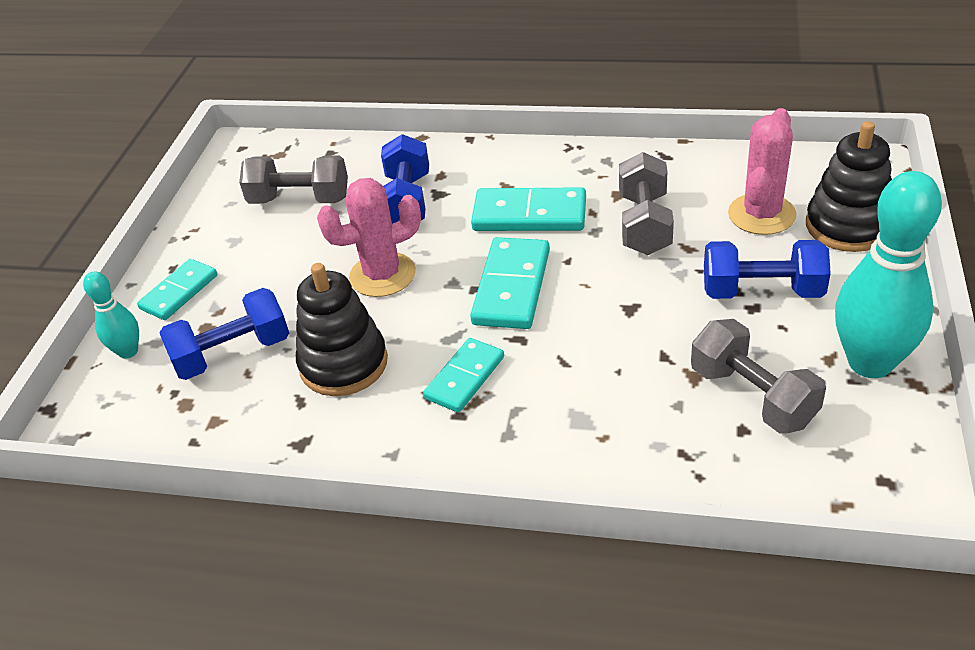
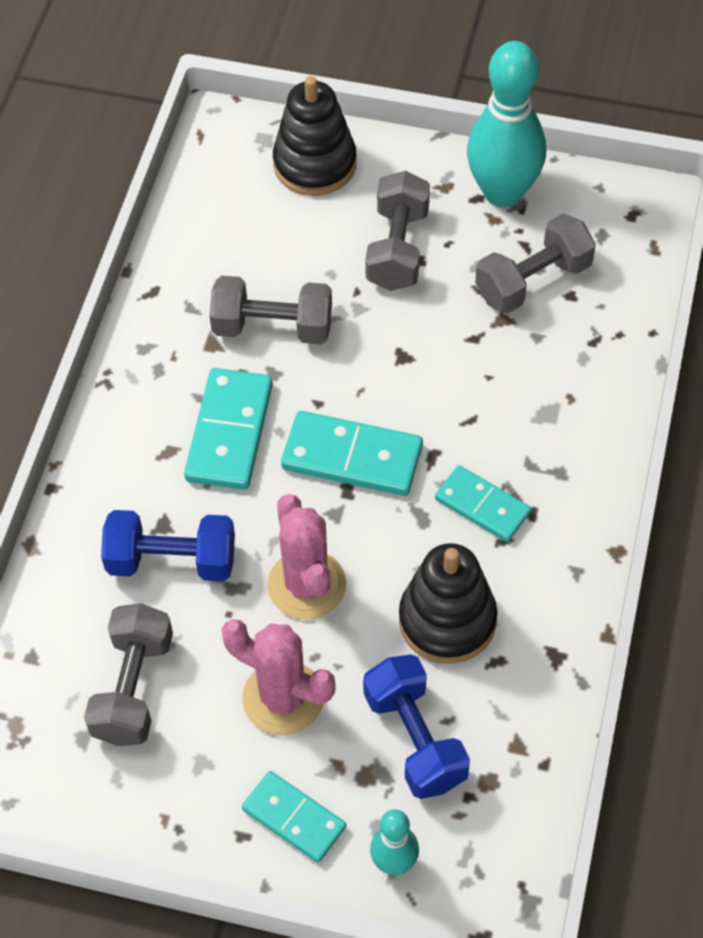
camera: 90 degrees left, 15 degrees up
(761, 214) = (280, 226): pink cactus -> pink cactus (283, 698)
(762, 291) = (397, 248): blue dumbbell -> grey dumbbell

